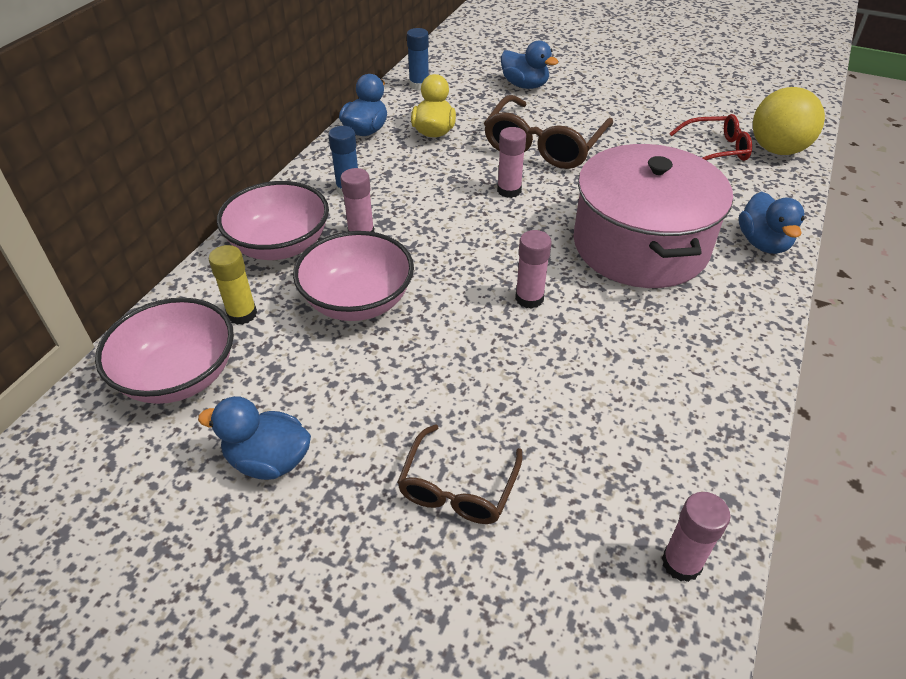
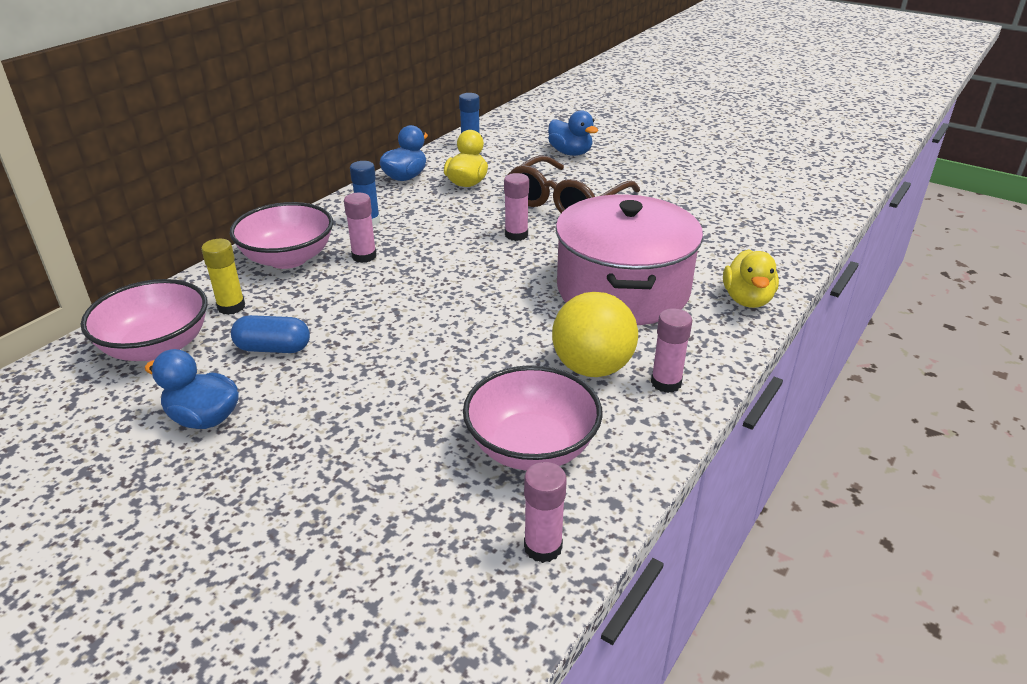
camera: 10 degrees right, 10 degrees down
(309, 361) = (273, 348): none -> blue capsule
(358, 301) = (337, 307): pink bowl -> pink bowl (531, 447)
(458, 486) = (362, 459): brown glasses -> none
(529, 298) = (495, 321): pink glue stick -> pink glue stick (666, 383)
(715, 149) = (734, 219): red glasses -> none
(763, 243) = (747, 300): blue duck -> yellow duck
(777, 150) = (798, 224): yellow ball -> yellow ball (592, 368)

